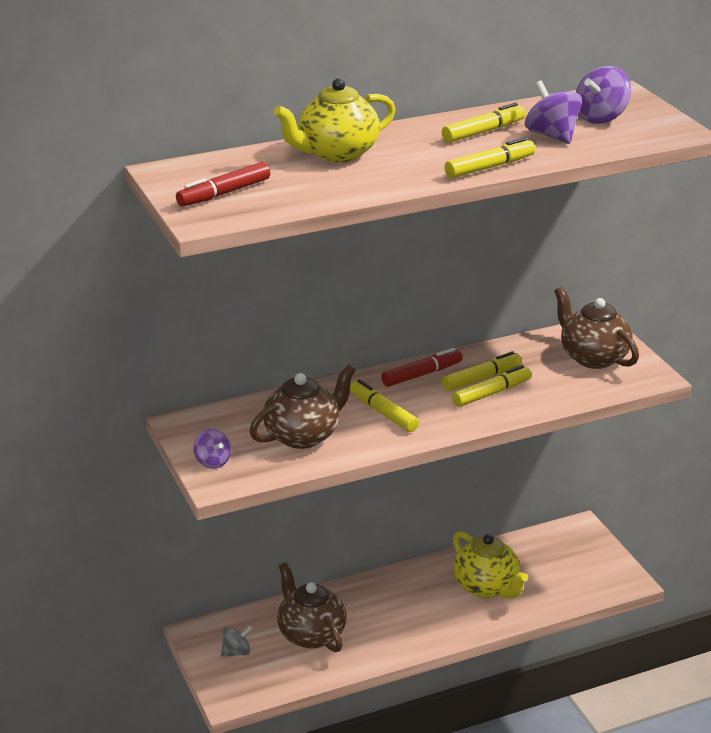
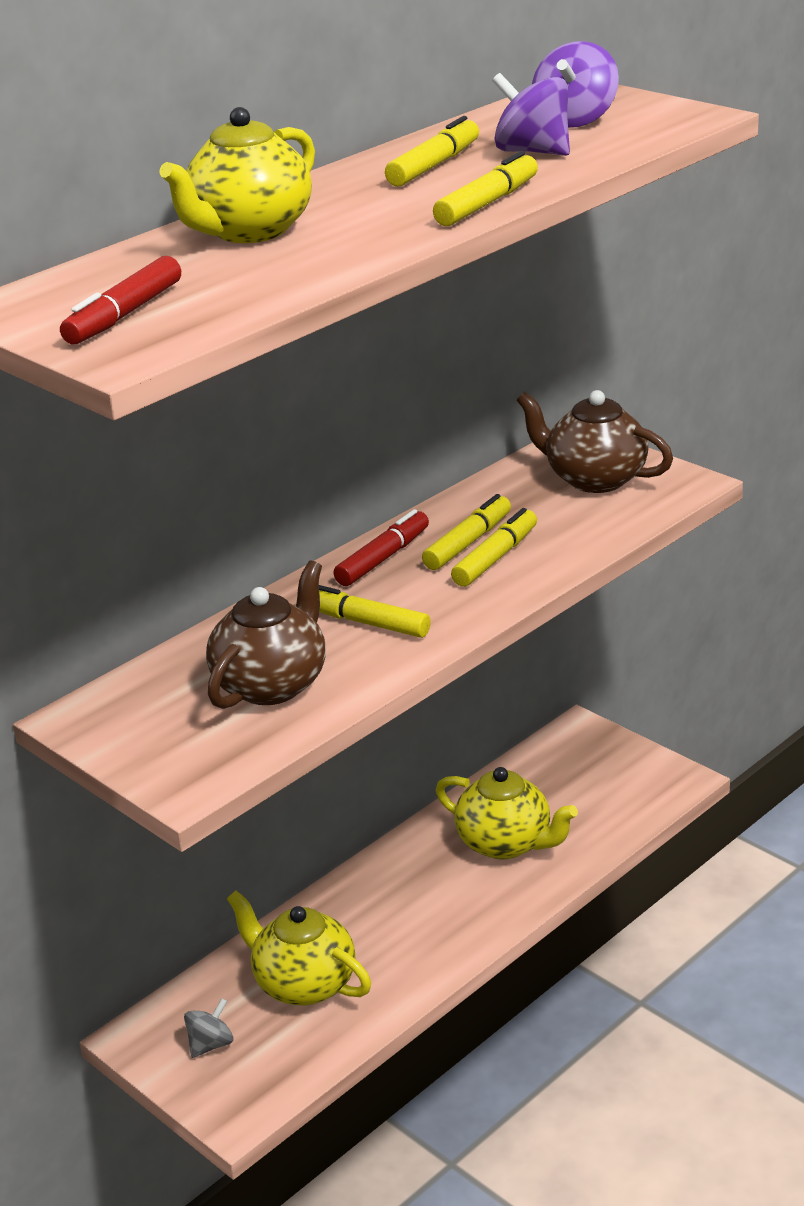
camera: 20 degrees left, 0 degrees up
(212, 462) = (160, 759): purple spinning top -> none
(311, 634) = (303, 983): brown teapot -> yellow teapot

